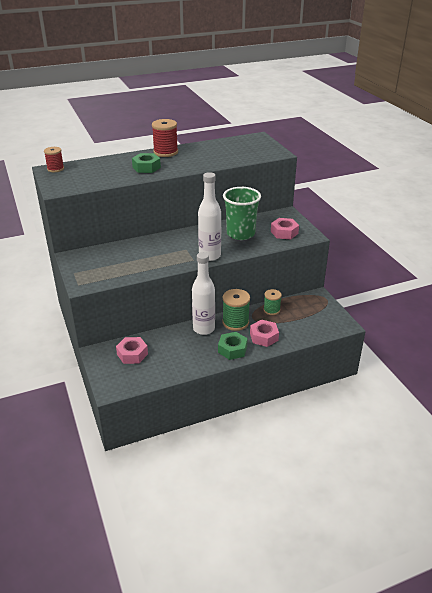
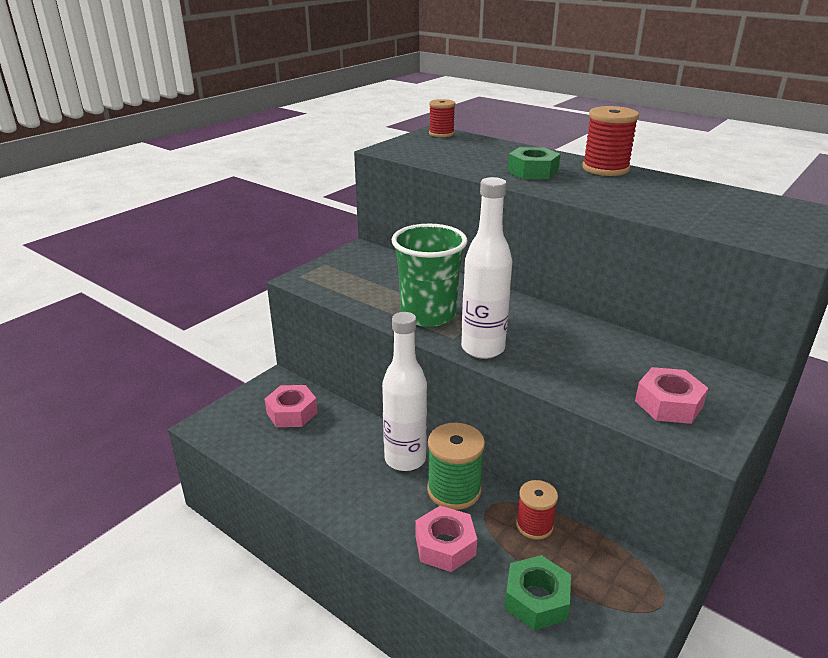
camera: 60 degrees right, 5 degrees down
(232, 349) = (377, 516): green nut -> green nut (536, 599)
(240, 234) = (592, 355): green cup -> green cup (428, 315)
(271, 310) = (534, 525): green spool -> red spool

